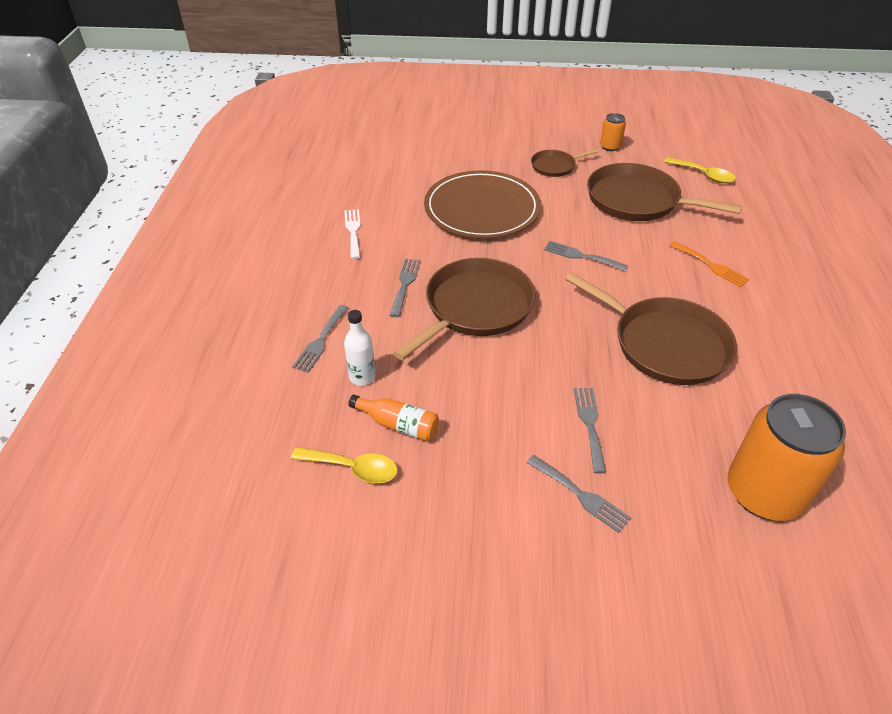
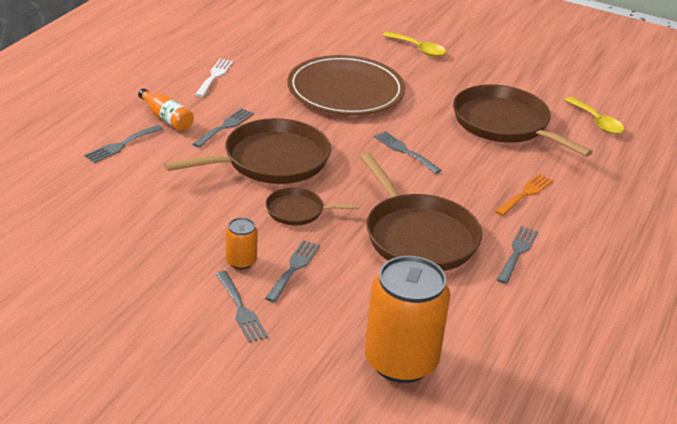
camera: 20 degrees right, 10 degrees down
(353, 468) = (77, 234): yellow spoon -> yellow spoon (418, 49)
(362, 377) = (134, 179): white bottle -> none
(398, 425) = (135, 218): orange bottle -> orange bottle (167, 118)
(555, 166) = (449, 75): brown pan -> brown pan (298, 211)
(610, 147) = (521, 74): orange can -> orange can (241, 261)
(711, 265) = (525, 193): orange fork -> orange fork turned 120 degrees counterclockwise
(755, 329) = (517, 252): none -> grey fork

